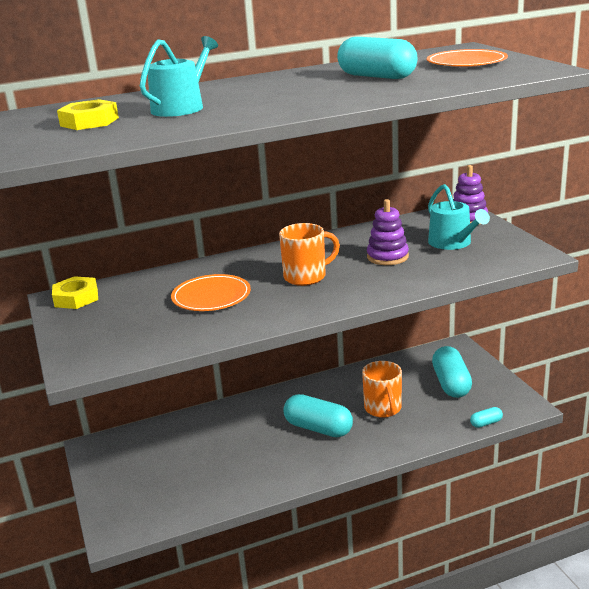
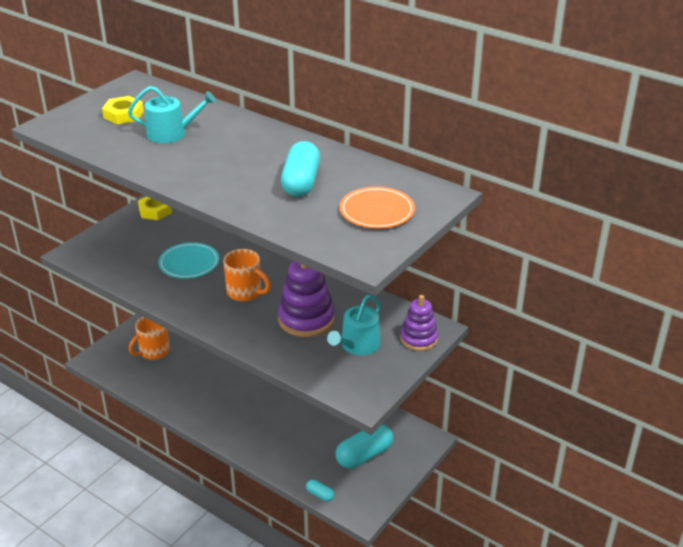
camera: 55 degrees right, 10 degrees up
(211, 296) = (189, 263): orange plate -> turquoise plate
(318, 428) = (252, 403): turquoise capsule -> none
(383, 409) = (300, 428): orange mug -> orange mug (153, 351)
(387, 257) = (306, 319): purple stacking toy -> purple stacking toy, size x1.55

